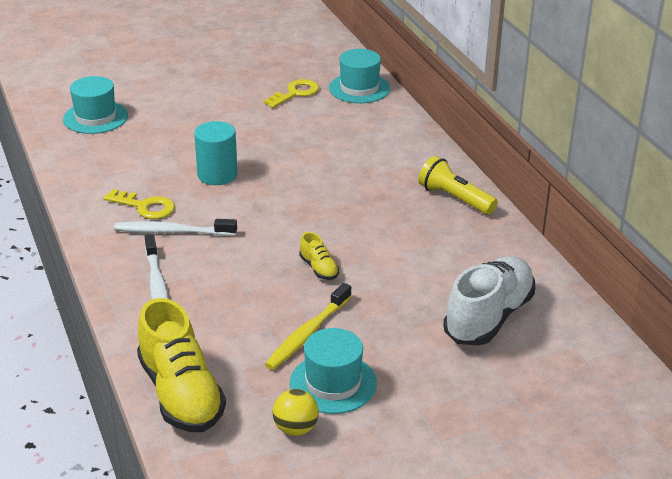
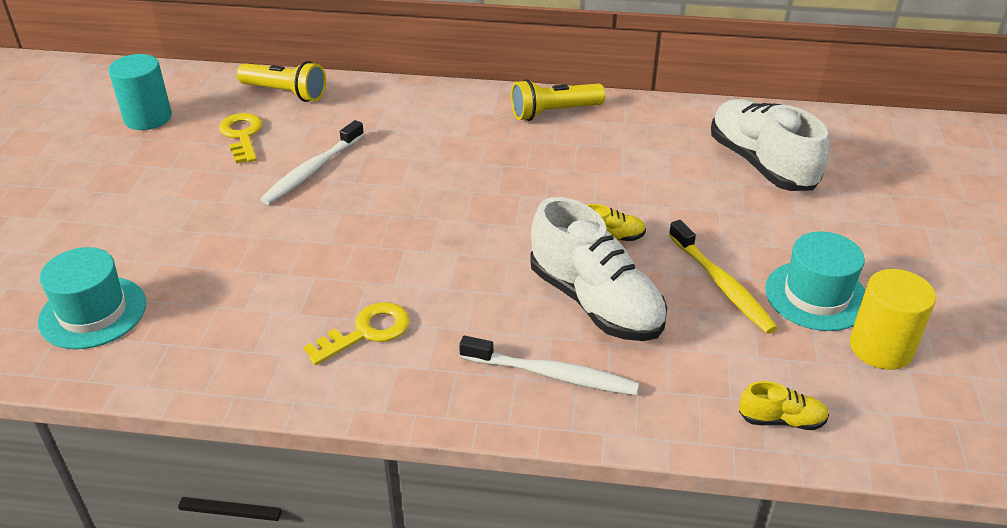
camera: 60 degrees left, 5 degrees up
(173, 232) = (445, 325): white toothbrush -> white toothbrush (312, 170)
(181, 394) = (781, 420): yellow shoe -> yellow shoe, size x0.45
(217, 175) = (354, 249): turquoise cylinder -> turquoise cylinder (148, 118)
(241, 283) = (595, 302): none -> white shoe
(295, 428) = (881, 347): yellow ball -> yellow cylinder
(359, 88) = (285, 93): turquoise hat -> yellow flashlight

